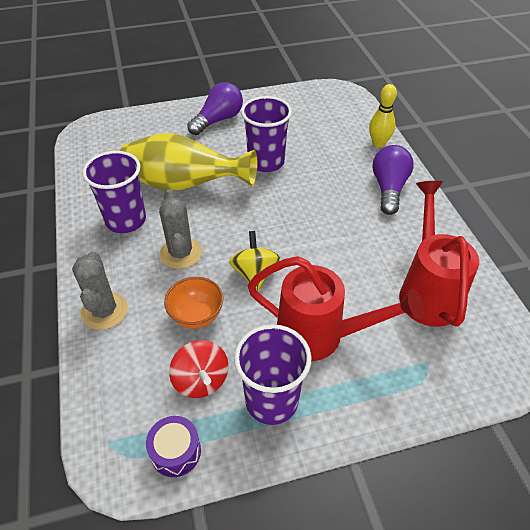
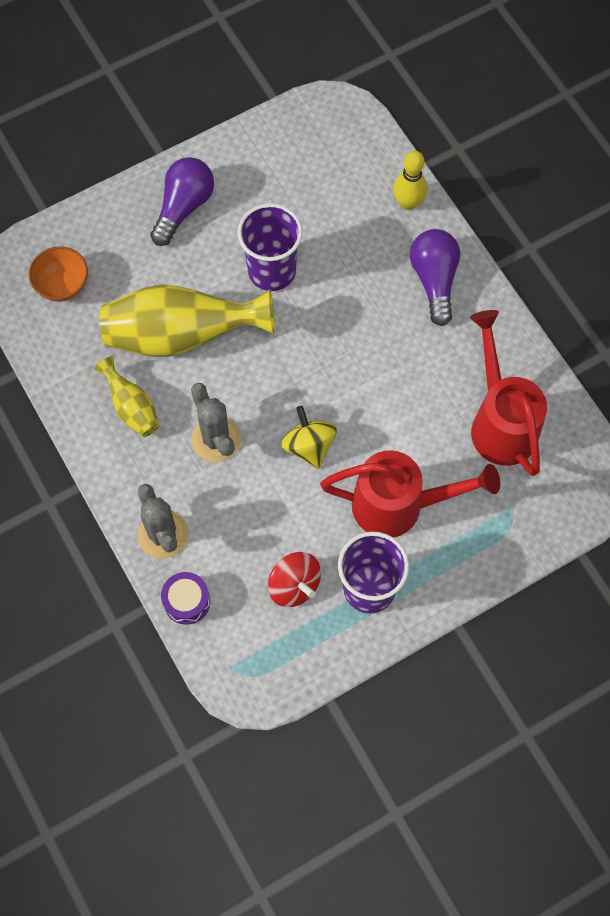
camera: 15 degrees left, 20 degrees up
(126, 220) = (132, 408): purple cup -> yellow vase
(175, 451) = (295, 660): purple drum -> purple drum (187, 601)
(196, 316) = (263, 515): orange bowl -> orange bowl (63, 286)

